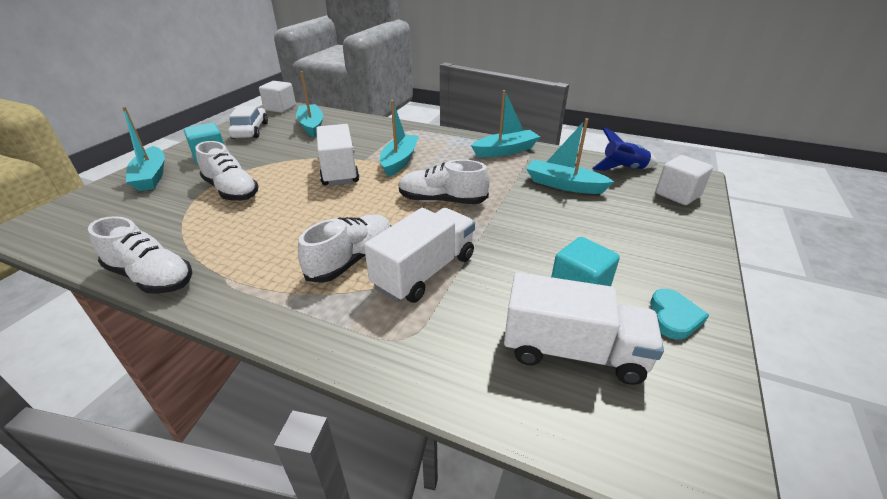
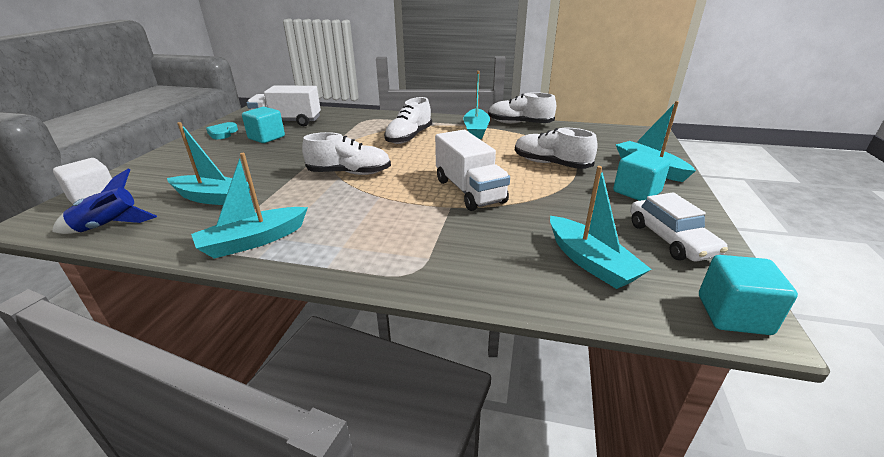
camera: 170 degrees right, 5 degrees down
(280, 108) = (733, 315): white cube -> turquoise cube
(399, 161) = (405, 209): turquoise boat -> turquoise boat (476, 130)
(424, 271) = (360, 136): white truck -> none

